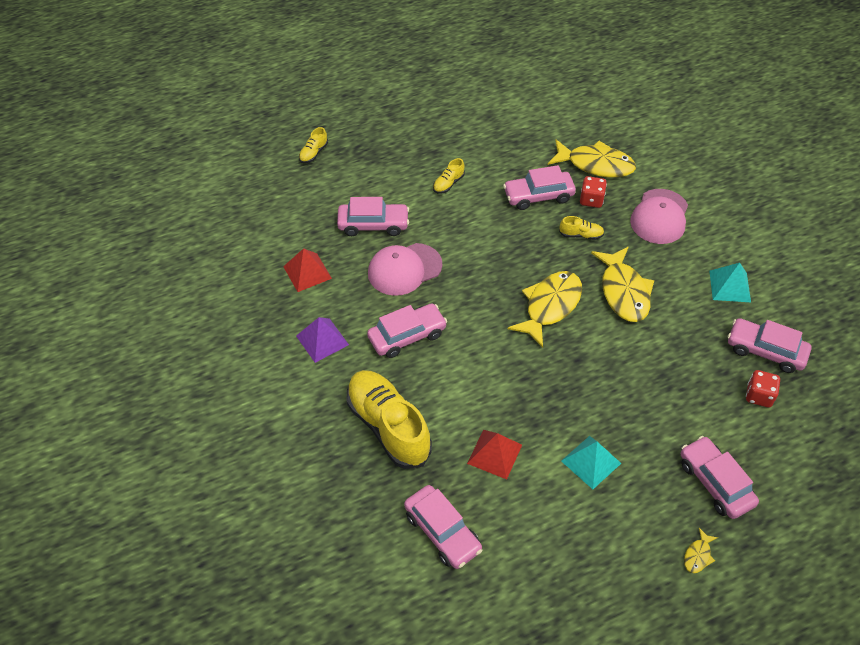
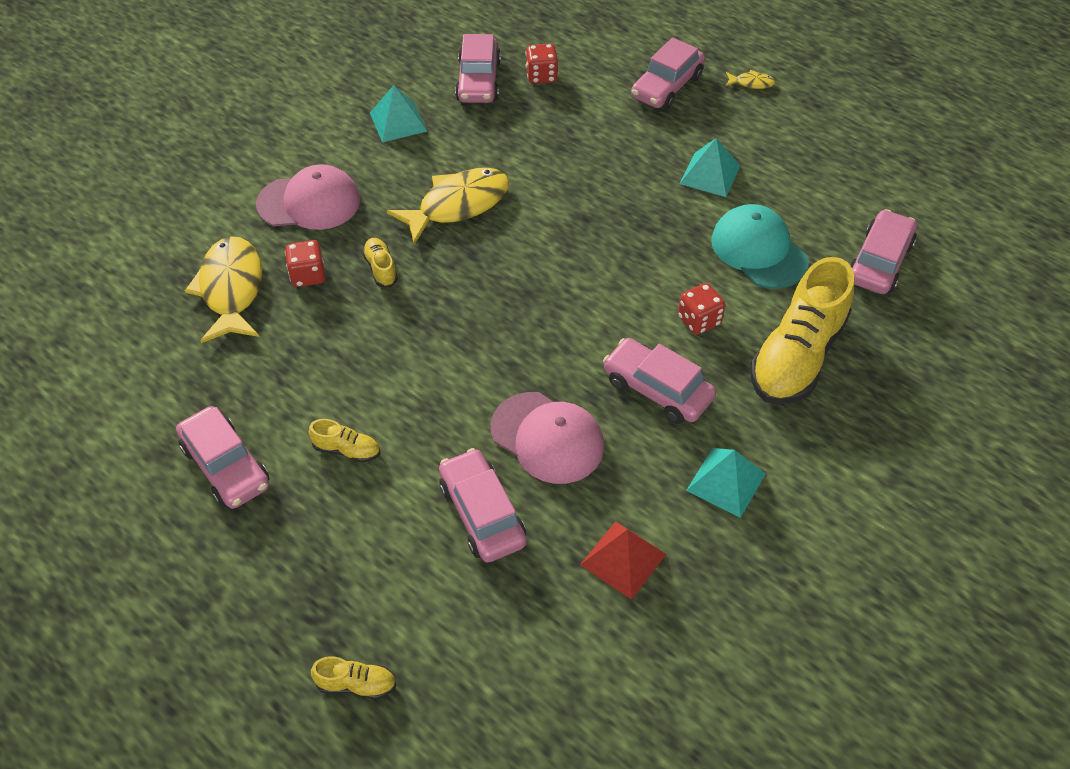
camera: 115 degrees left, 0 degrees up
(322, 340) = (726, 482): purple pyramid -> turquoise pyramid
(449, 384) = (699, 320): none -> red dice
(494, 454) = (758, 250): red pyramid -> turquoise cap
(538, 196) = (325, 333): pink car -> pink car (226, 466)
(550, 306) = (520, 264): yellow fish -> none

